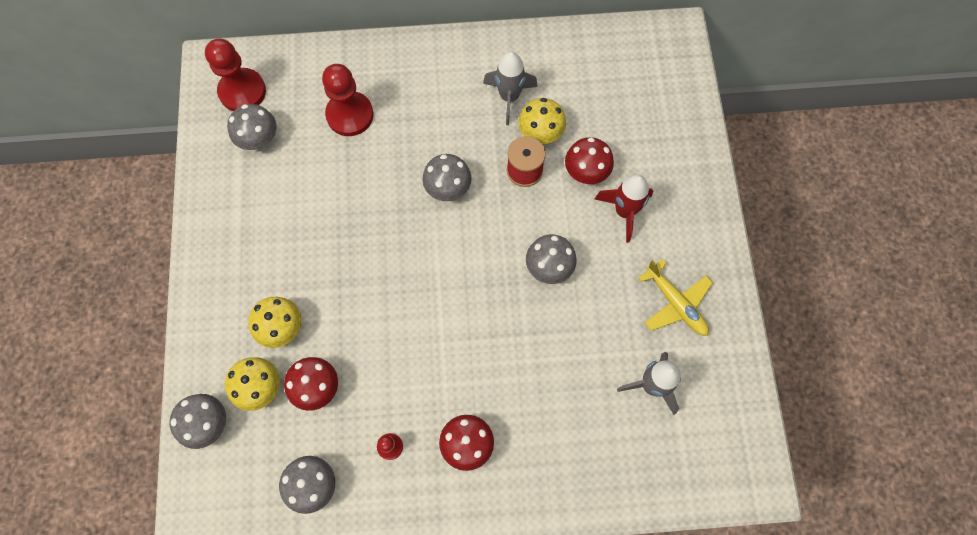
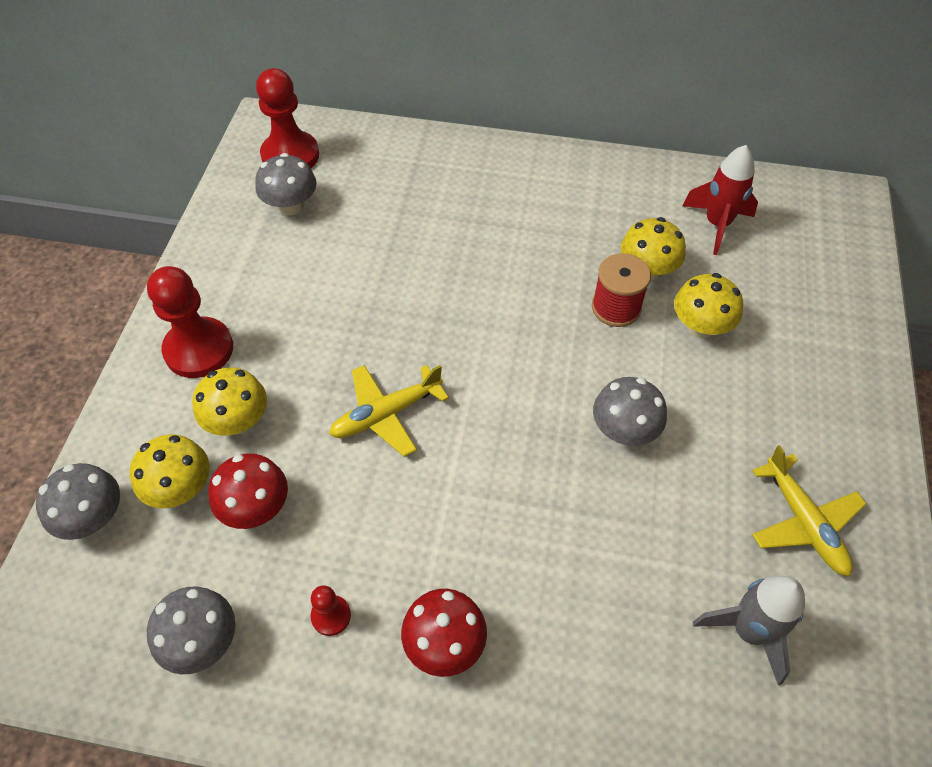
camera: 15 degrees right, 15 degrees down
(350, 115) = (409, 203): red pawn -> red pawn (199, 349)
(384, 296) = (386, 414): none -> yellow plane
(448, 188) = (509, 306): grey mushroom -> none
(509, 97) = (615, 224): grey rocket -> none
(586, 171) = (700, 326): red mushroom -> yellow mushroom
(624, 211) = (745, 385): red rocket -> red rocket (717, 224)

